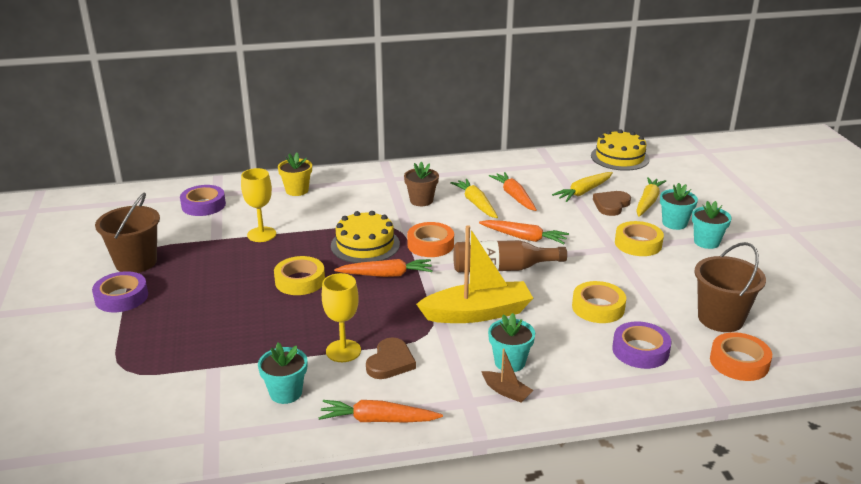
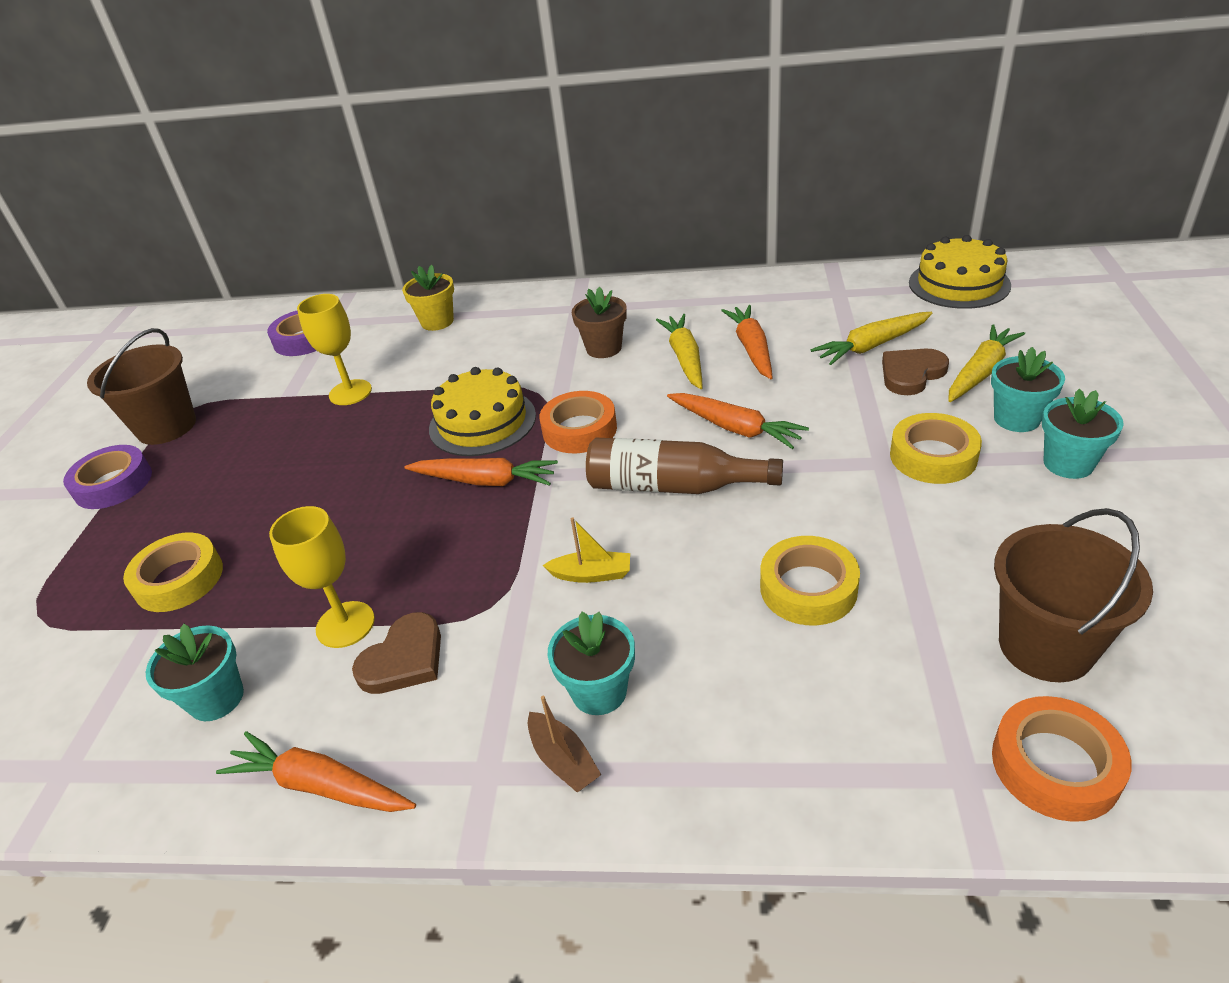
camera: 20 degrees right, 10 degrees up
(300, 281) = (356, 479): yellow tape -> yellow tape (179, 579)
(477, 313) = (592, 574): yellow boat -> yellow boat, size x0.44
(640, 350) = (854, 702): purple tape -> none

